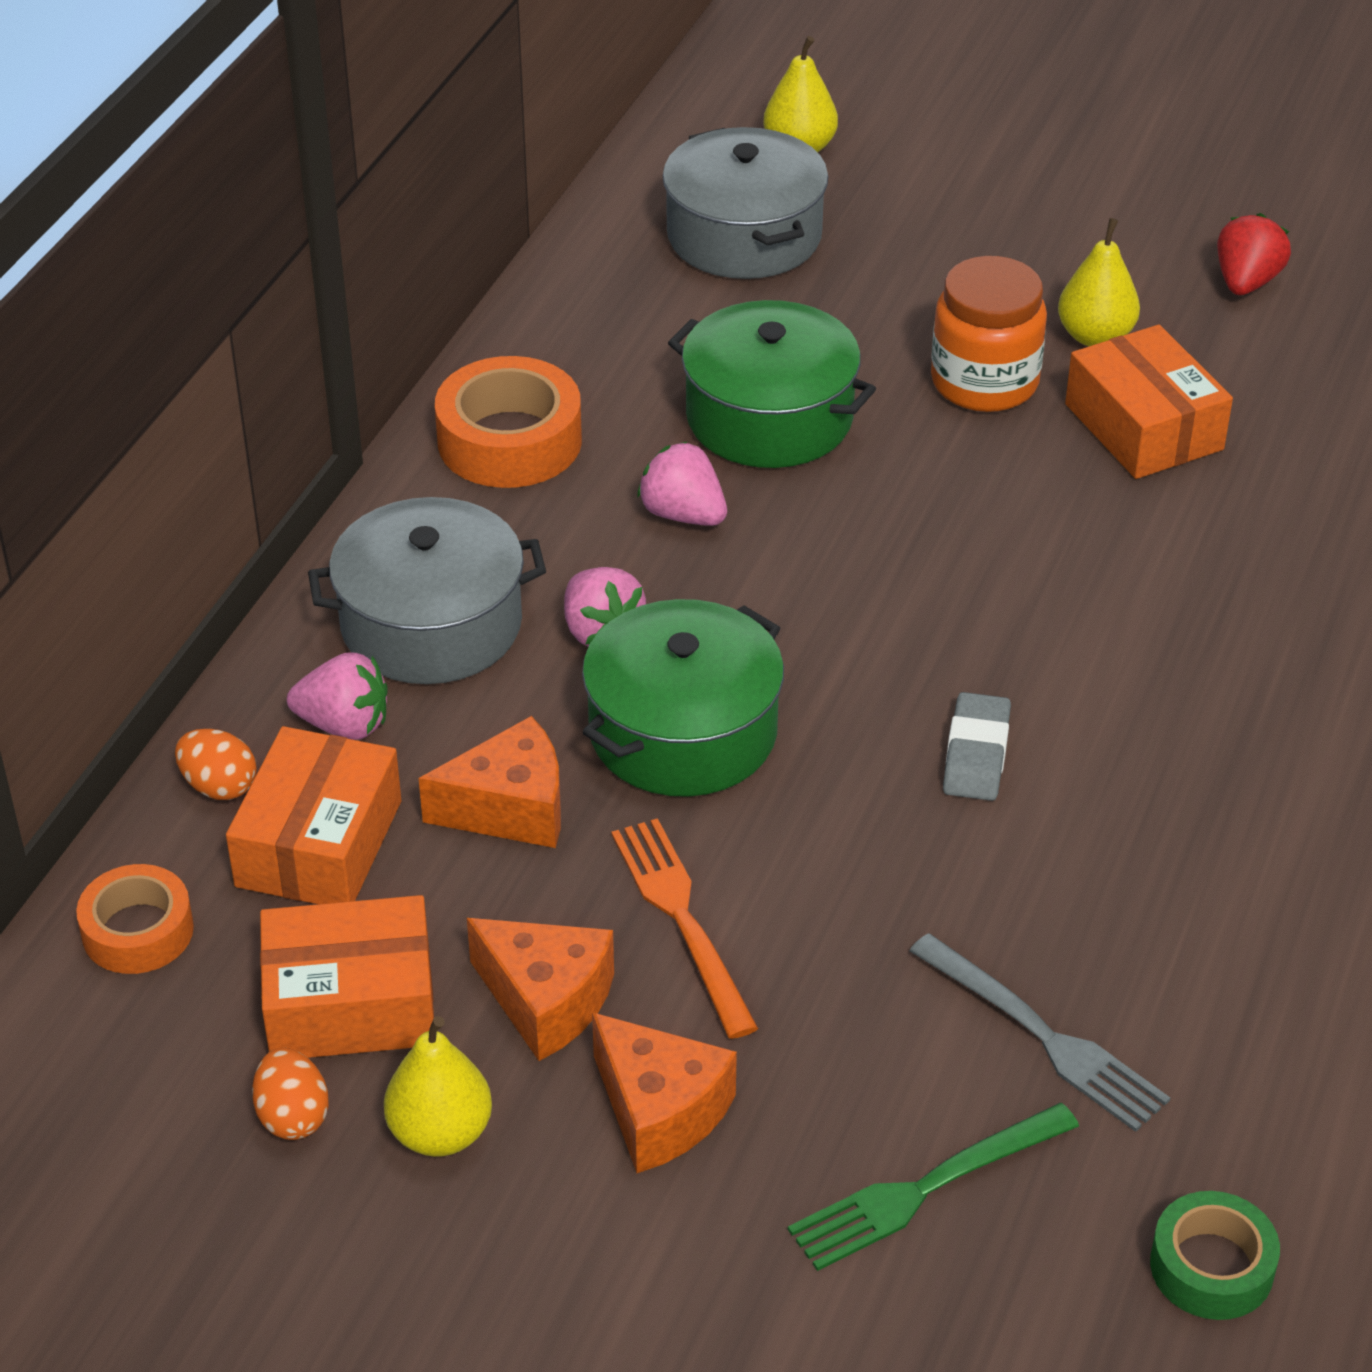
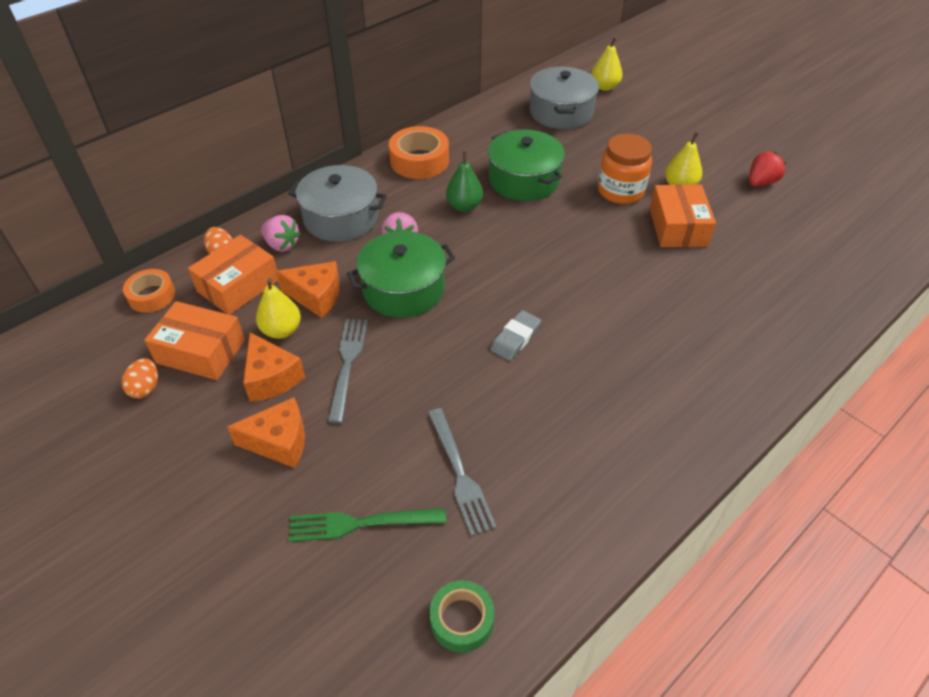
camera: 25 degrees right, 5 degrees up
(440, 1133) = (191, 417): yellow pear -> yellow pear (281, 330)
(659, 1111) = (279, 442): orange cheese -> orange cheese turned 75 degrees counterclockwise
(681, 917) = (347, 363): orange fork -> grey fork
(683, 514) = (464, 206): pink strawberry -> green pear

